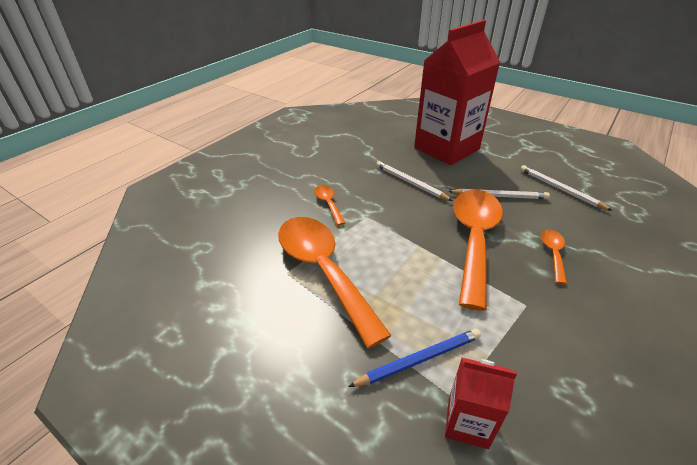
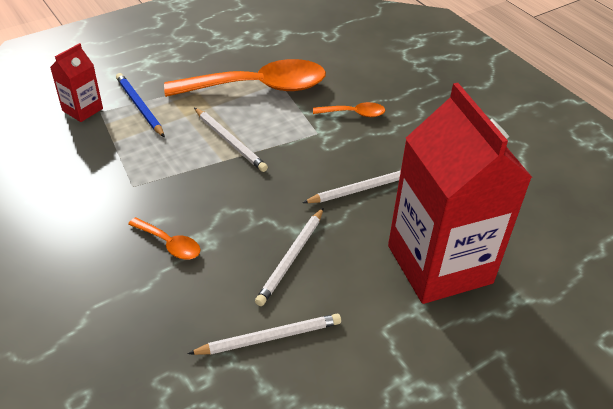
camera: 110 degrees right, 5 degrees up
(416, 262) = (230, 141): none -> white pencil
(419, 359) = (139, 107): blue pencil -> blue pencil turned 150 degrees clockwise
(474, 239) = (232, 194): orange spoon -> none

